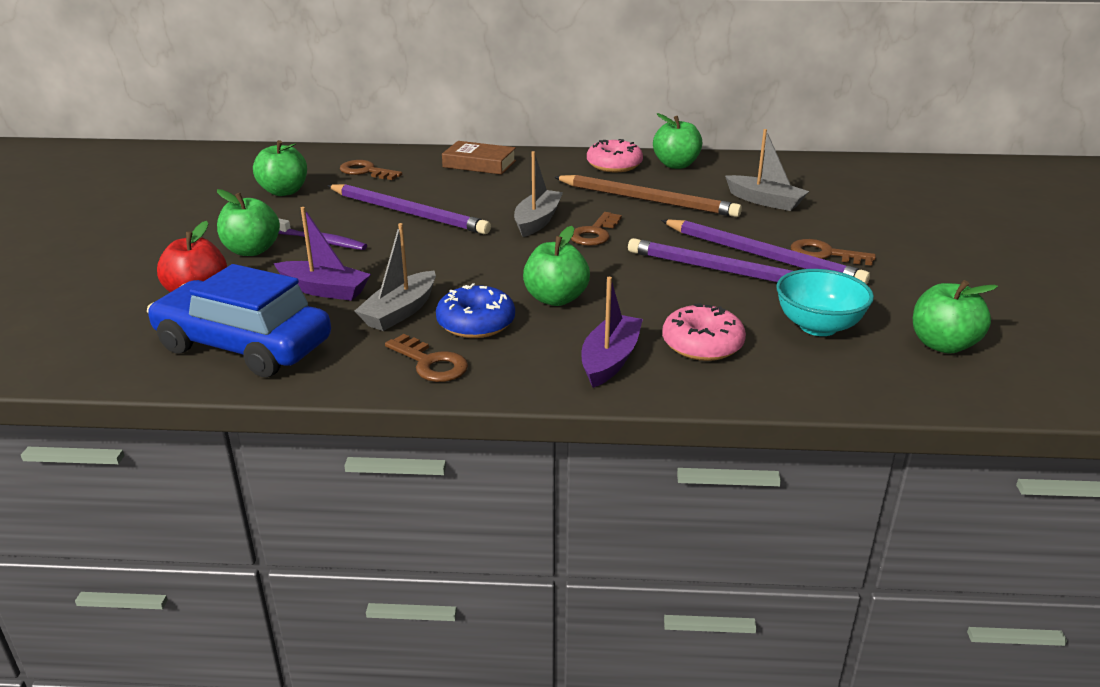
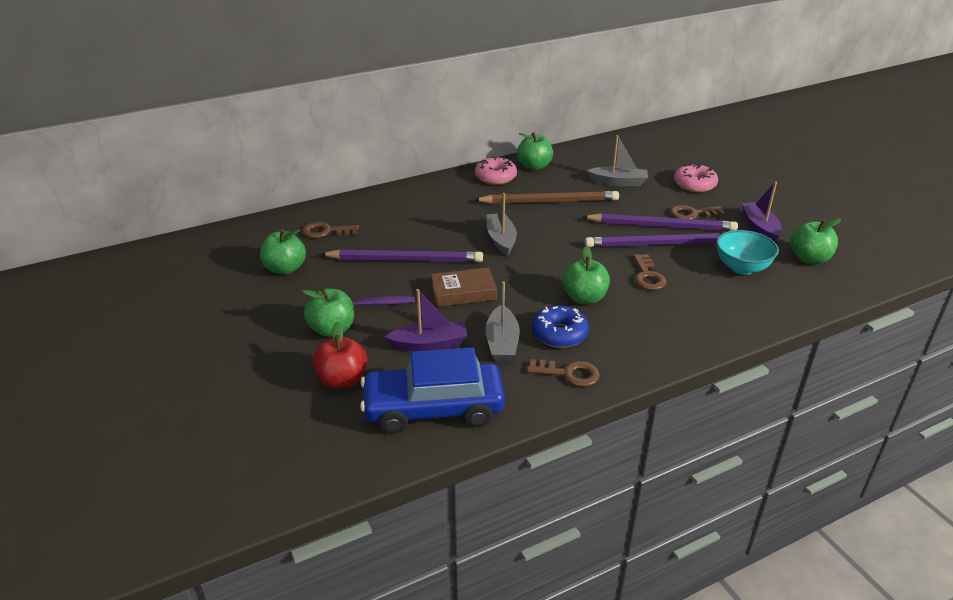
camera: 30 degrees left, 5 degrees up
(479, 164) = (402, 201): brown book -> brown book (463, 292)
(594, 233) = (548, 239): brown key -> brown key (647, 276)
(610, 360) = (664, 331): purple boat -> purple boat (760, 228)
(702, 344) = (699, 302): pink donut -> pink donut (694, 185)

